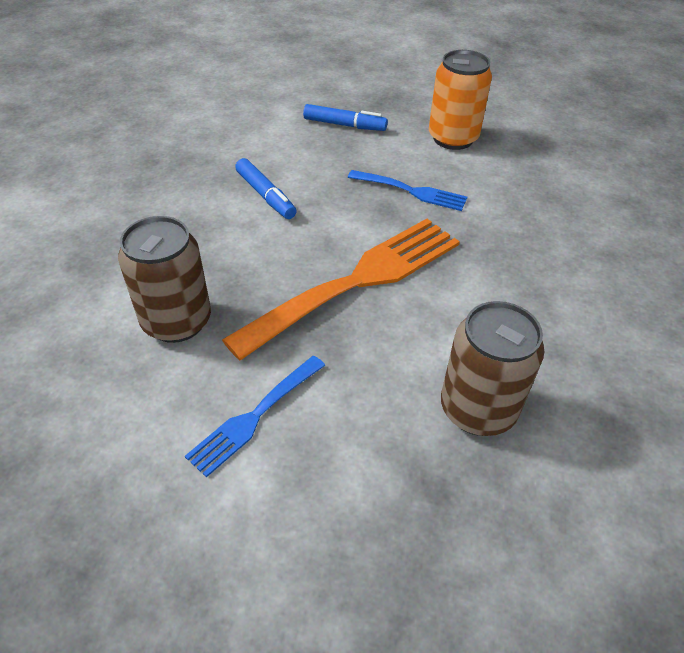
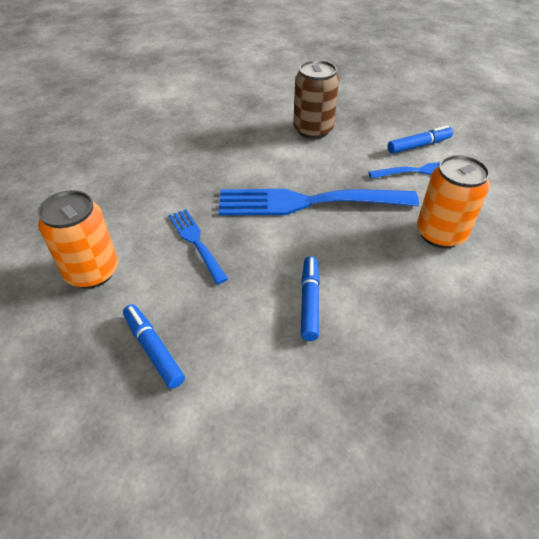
camera: 140 degrees left, 0 degrees up
(177, 321) = (440, 234): brown can -> orange can
(289, 480) = (418, 145): none -> blue marker
(357, 282) = (308, 202): orange fork -> blue fork

